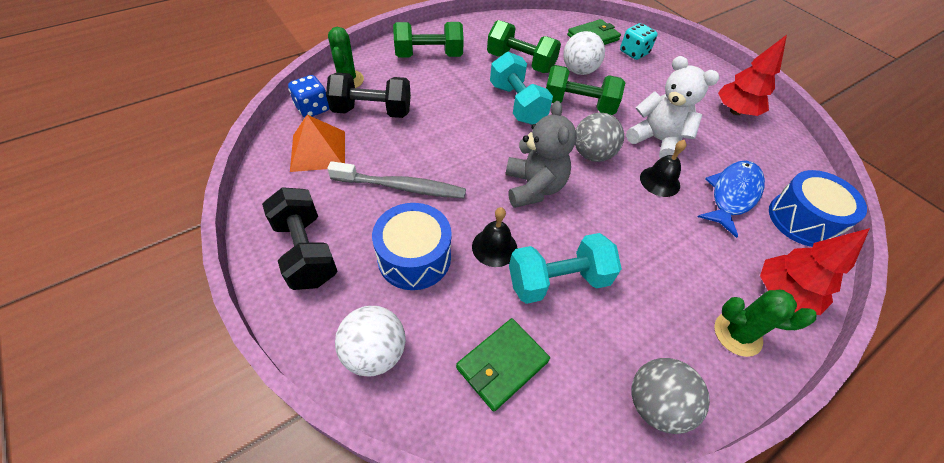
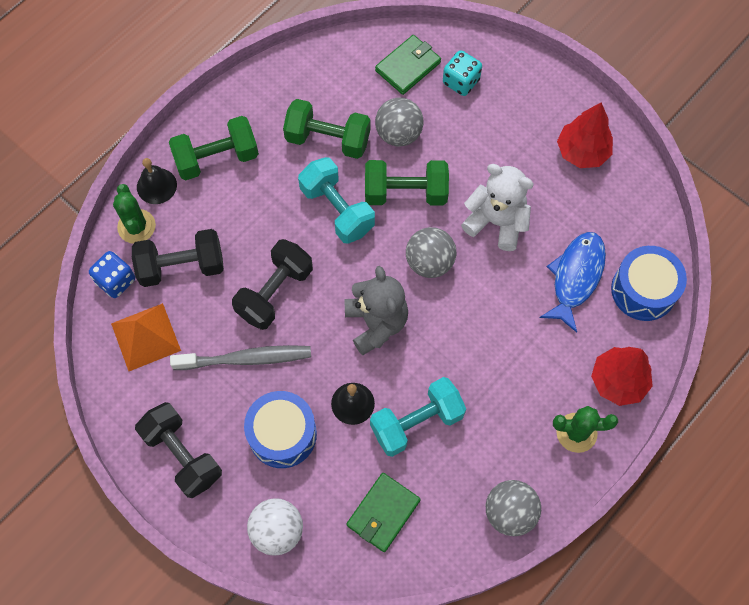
camera: 10 degrees left, 15 degrees up
(446, 145) = (275, 292): none -> black dumbbell
(579, 71) = (398, 134): white ball -> grey ball
(660, 181) = (502, 279): black bell -> black bell (156, 186)

